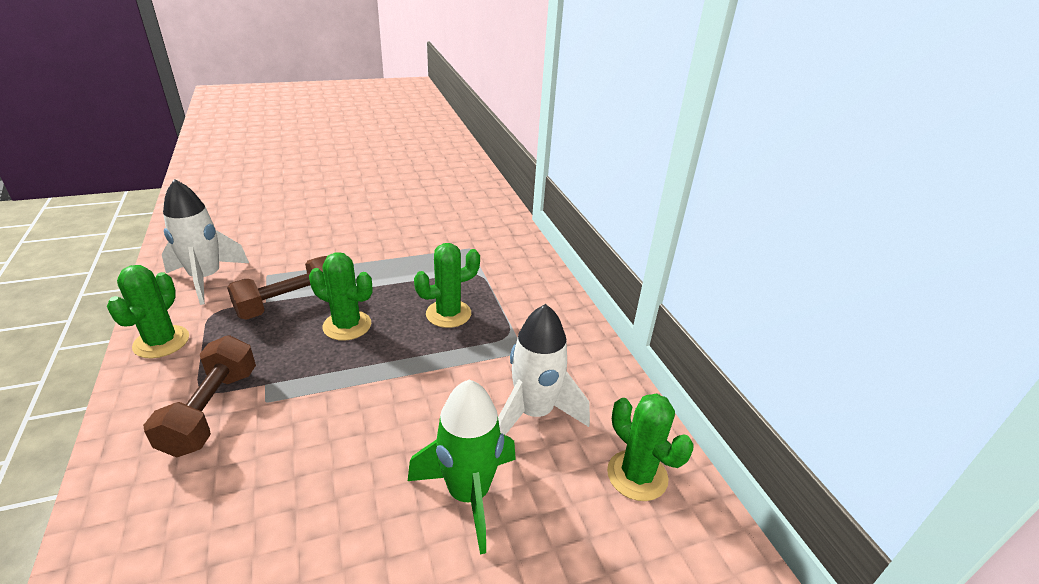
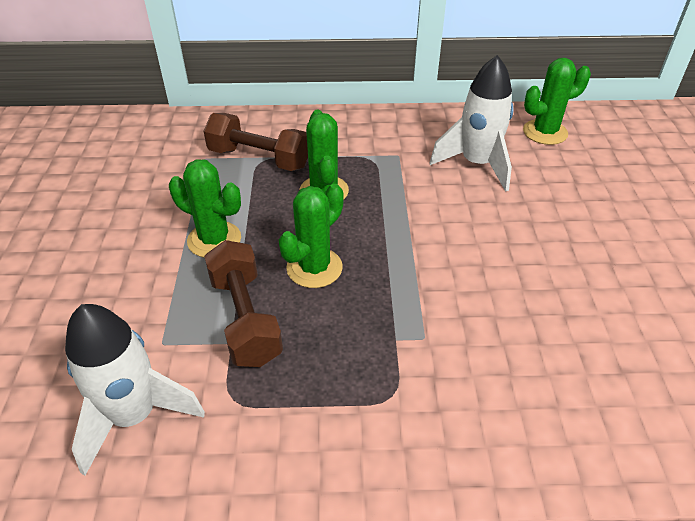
camera: 70 degrees left, 10 degrees up
(161, 342) = (279, 454): green cactus -> green cactus (214, 240)
(211, 410) = (429, 384): brown dumbbell -> brown dumbbell (259, 158)
(468, 494) = (556, 212): green rocket -> none

